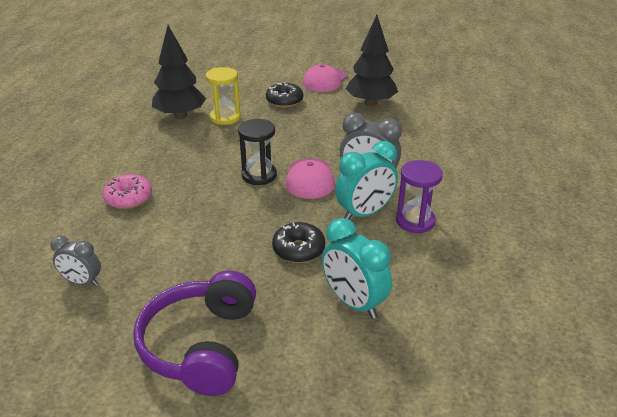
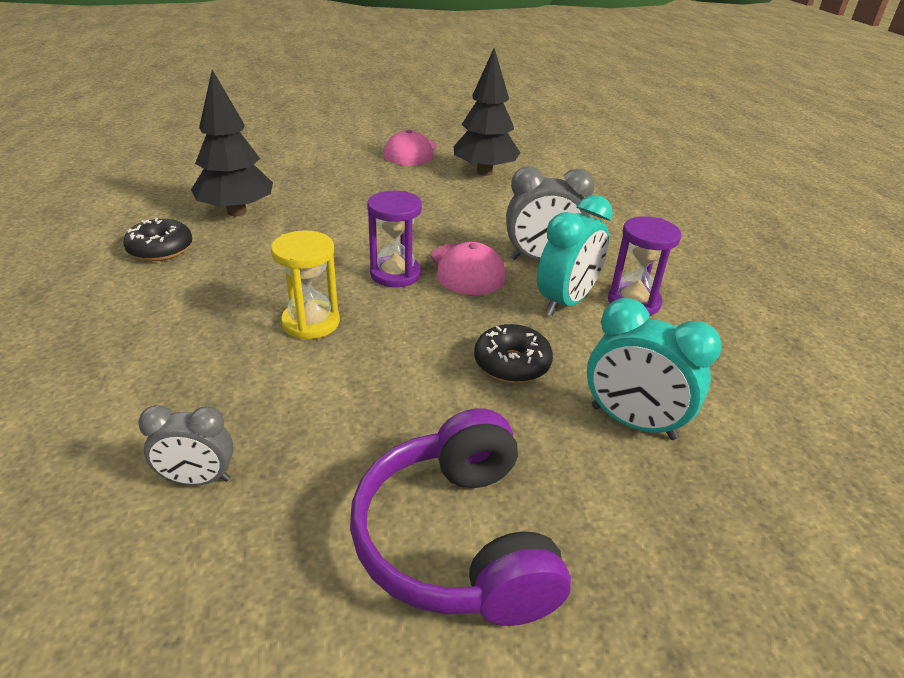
camera: 20 degrees left, 0 degrees up
(129, 198) = (214, 333): pink donut -> none
(225, 117) = (304, 207): yellow hourglass -> yellow hourglass (311, 322)
(259, 175) = (395, 274): black hourglass -> purple hourglass
(284, 101) = (373, 180): black donut -> black donut (161, 249)

